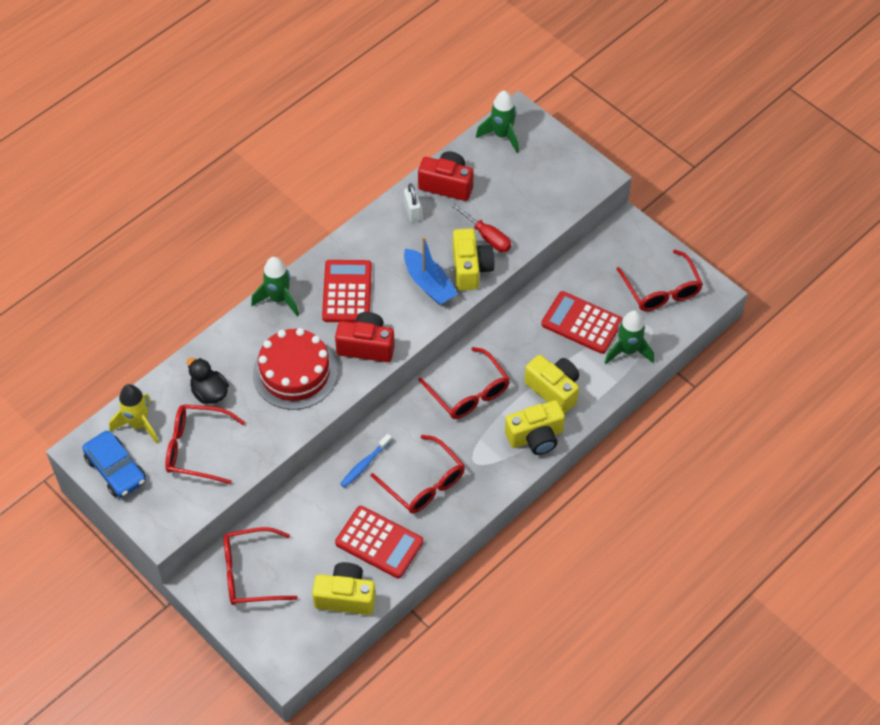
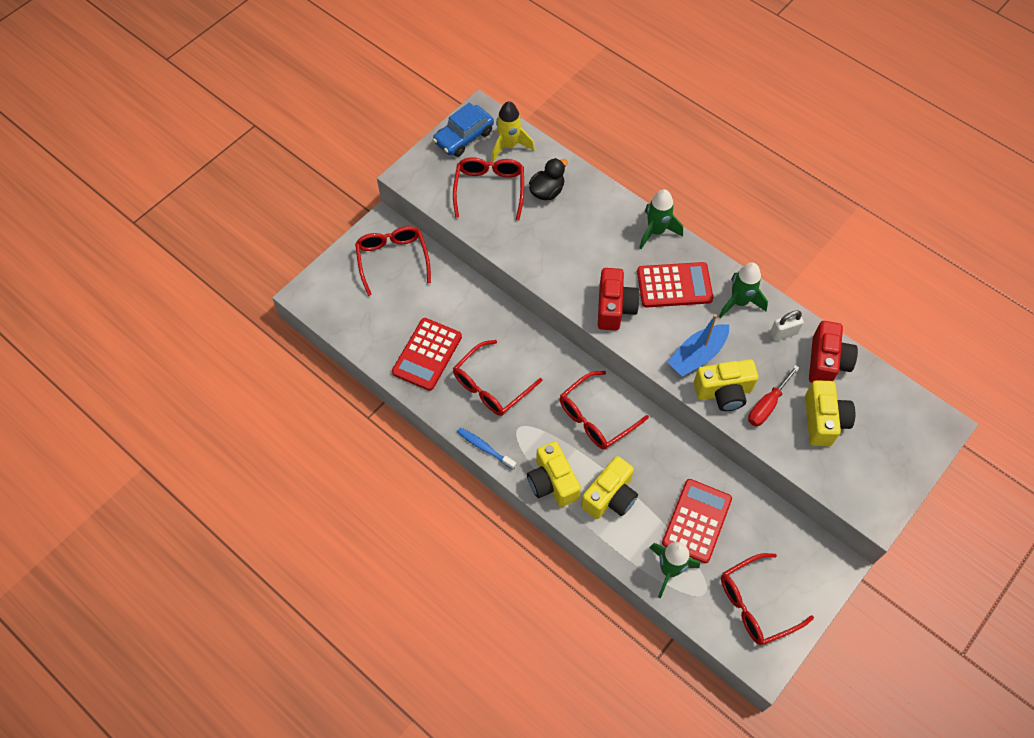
camera: 85 degrees right, 5 degrees up
(295, 373) = (576, 253): red cake -> none
(345, 597) = (372, 333): yellow camera -> yellow camera (823, 420)
(364, 464) = (506, 335): blue toothbrush -> blue toothbrush (484, 448)
(502, 135) = (908, 410): green rocket -> green rocket (739, 302)

